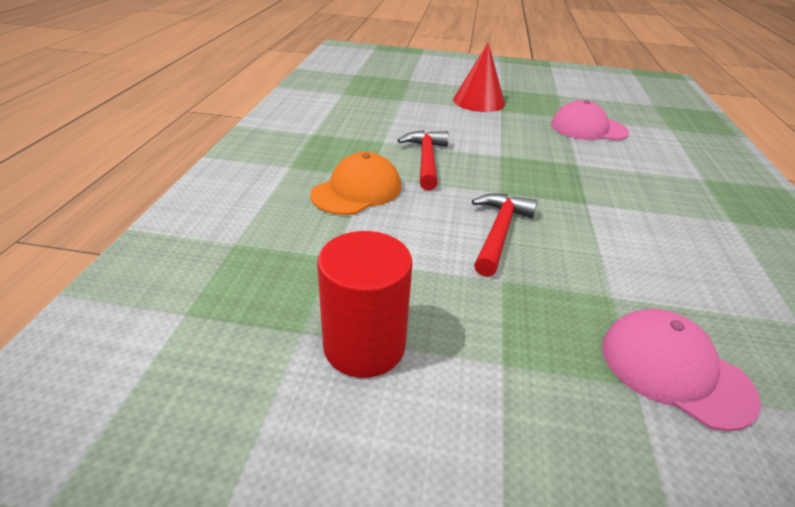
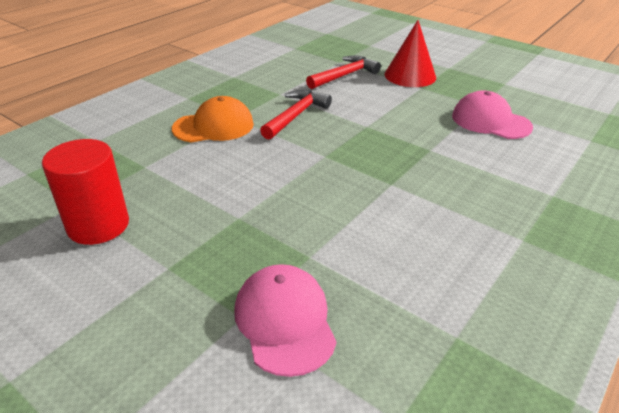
camera: 30 degrees right, 0 degrees up
(499, 232) = (282, 184): red hammer -> red hammer (344, 75)

